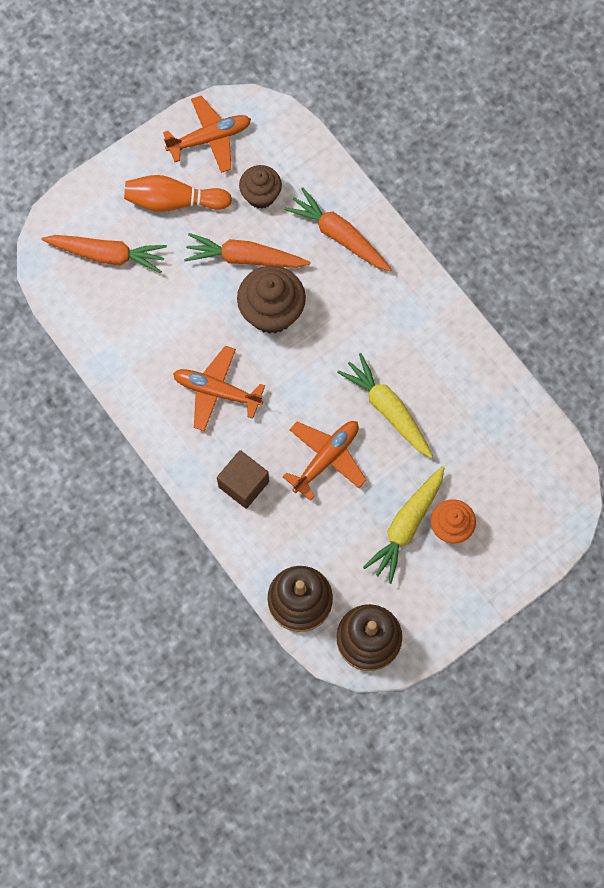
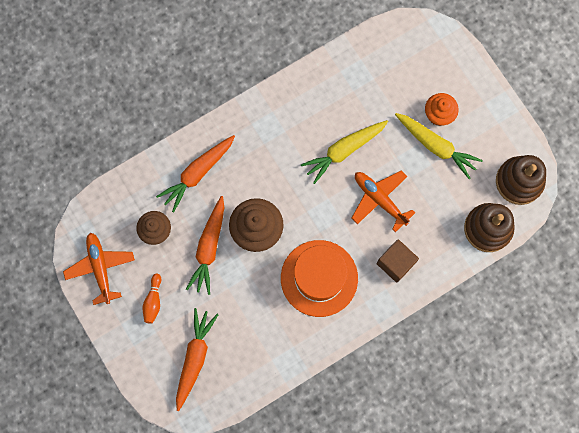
camera: 85 degrees left, 5 degrees up
(174, 201) = (153, 301): orange bowling pin -> orange bowling pin, size x0.58
(216, 391) = (319, 278): orange plane -> orange hat

